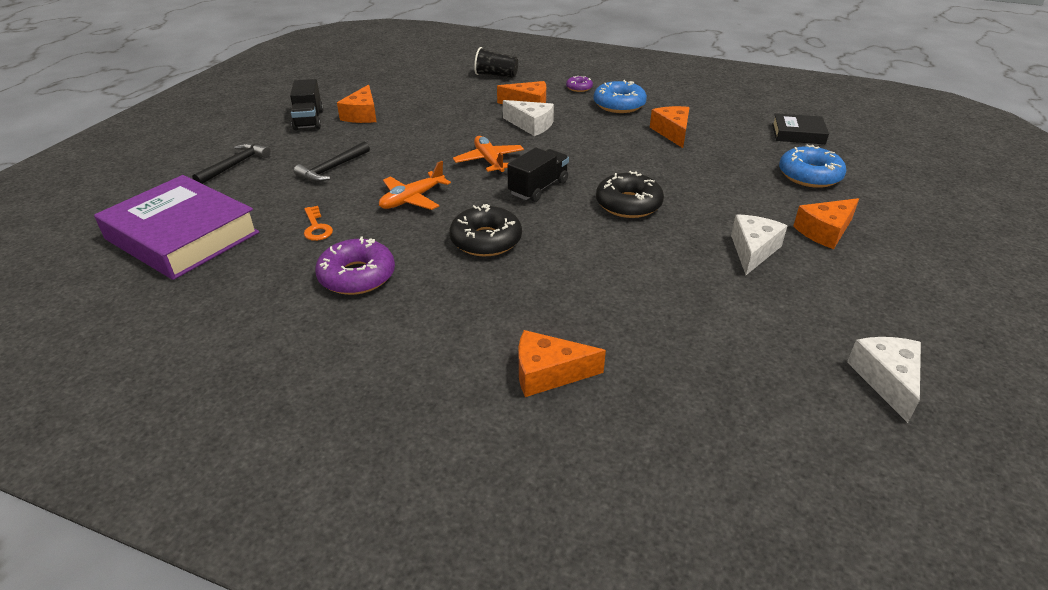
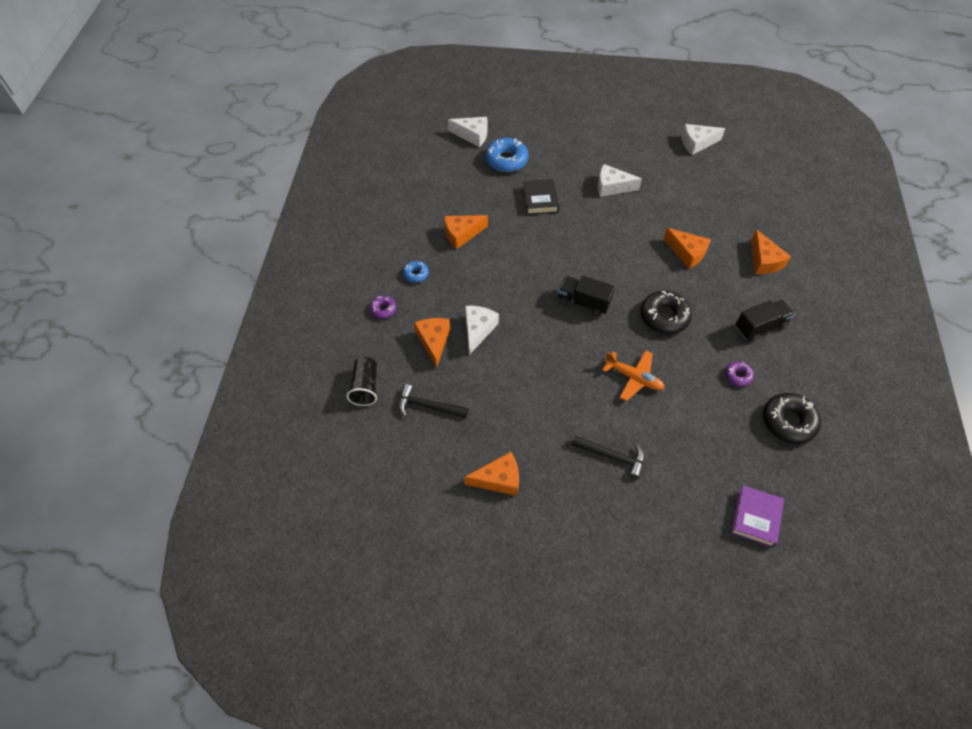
camera: 105 degrees left, 20 degrees up
(182, 236) = (755, 518): purple book -> purple book, size x0.51
(235, 165) = (639, 545): black hammer -> black hammer (428, 406)
(309, 120) = (526, 526): black truck -> black truck (760, 327)
(316, 227) = (699, 426): orange key -> none
(357, 276) = (738, 376): purple donut -> purple donut, size x0.53
(489, 161) = (554, 344): orange plane -> none
(619, 105) = (416, 274): blue donut -> blue donut, size x0.53
(628, 204) = (584, 248): black donut -> black donut (788, 422)
(798, 134) = (441, 164): black book -> black book (540, 200)
(825, 231) = (576, 156): orange cheese -> orange cheese (687, 253)
(860, 159) = (472, 135): none -> white cheese

